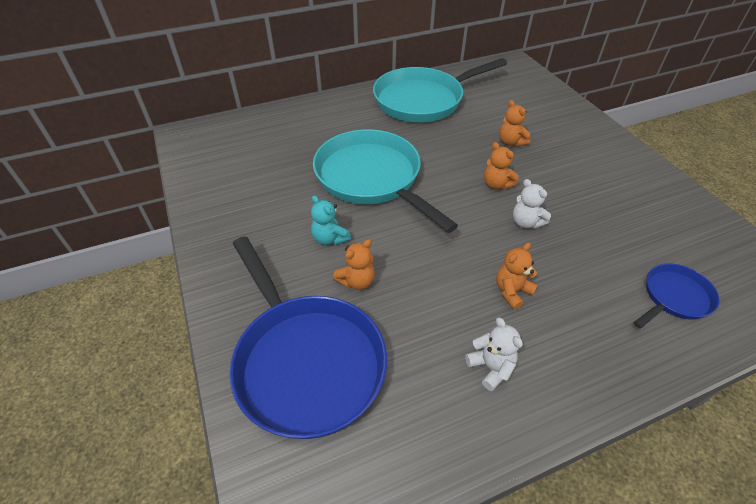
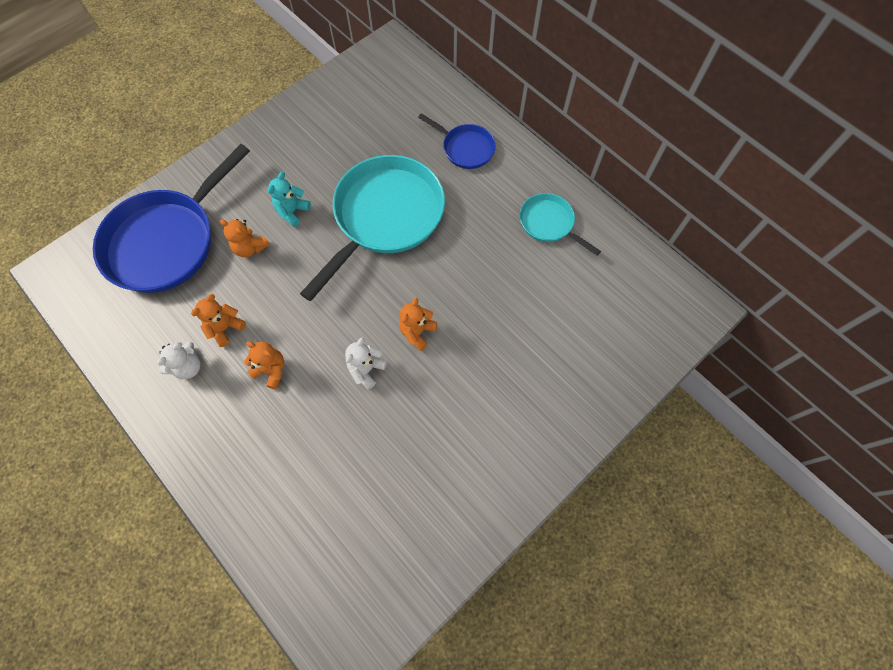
camera: 70 degrees right, 20 degrees up
(423, 100) = (549, 224): turquoise pan -> turquoise pan, size x0.49
(511, 142) = (502, 333): orange teddy bear -> orange teddy bear (225, 328)
(674, 297) = (302, 517): blue pan -> blue pan (465, 148)

